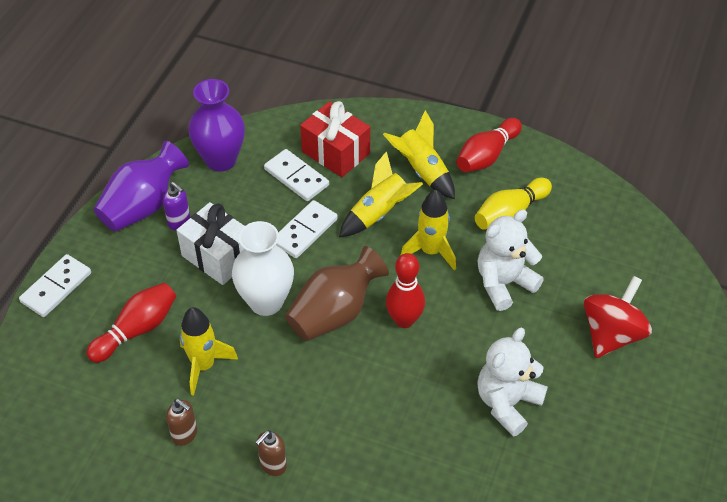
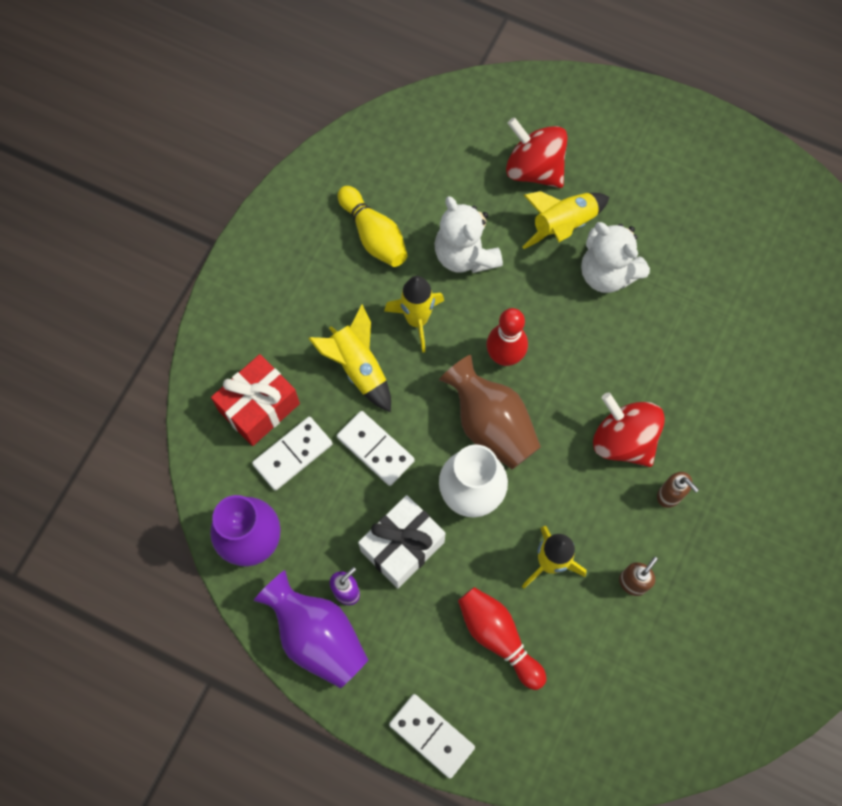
camera: 85 degrees left, 20 degrees up
(328, 423) = (623, 440): none -> red spinning top
(422, 171) = (301, 316): yellow rocket -> yellow rocket (563, 225)
(487, 156) = (286, 246): red bowling pin -> none

